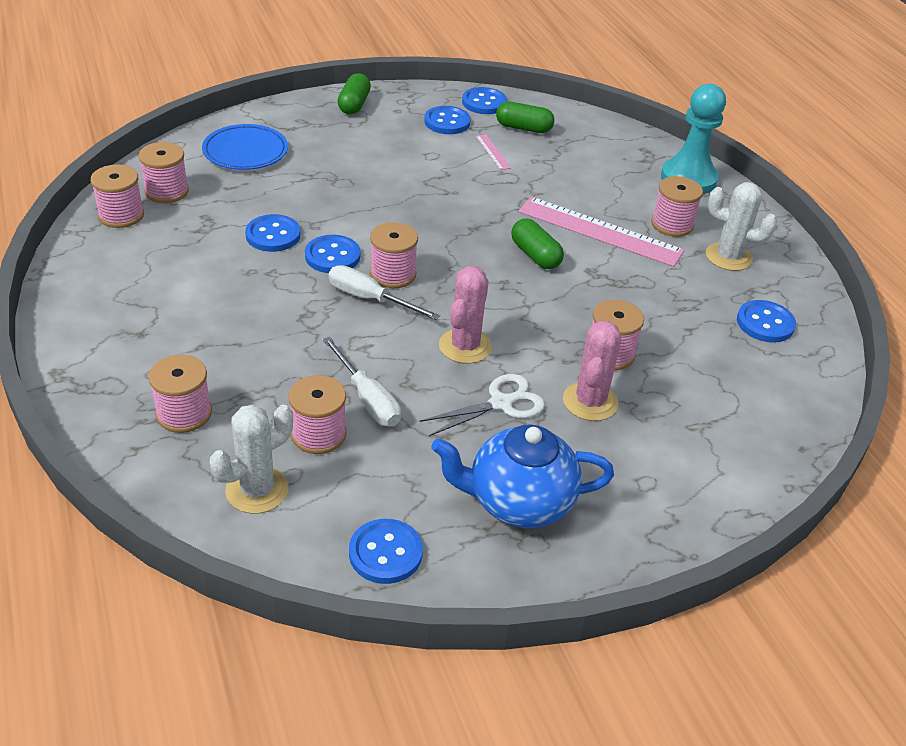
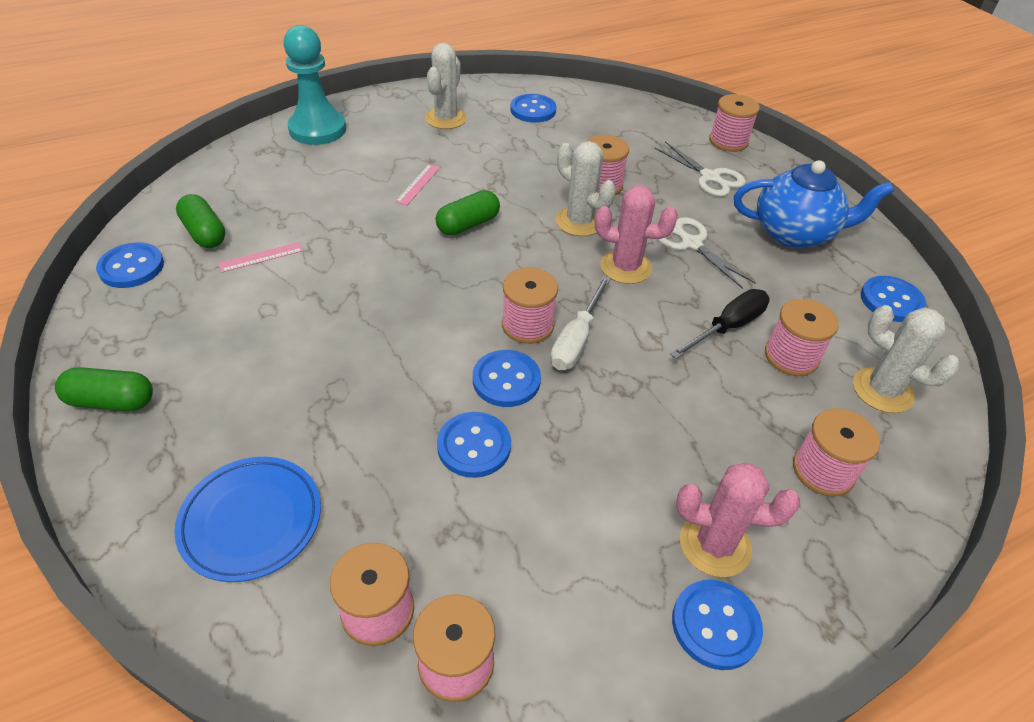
camera: 95 degrees left, 5 degrees up
(367, 399) = (728, 327): white screwdriver -> black screwdriver
(447, 122) = (181, 299): blue button -> blue button (715, 625)
(518, 502) = (794, 233): blue teapot -> blue teapot turned 75 degrees counterclockwise
(523, 128) = (204, 233): green capsule -> green capsule turned 45 degrees counterclockwise
(541, 327) = (579, 222): none -> white cactus
(590, 402) = (665, 197): pink cactus -> pink cactus (715, 544)
(600, 231) = (418, 184): pink ruler -> pink ruler, size x0.43
(636, 452) = (710, 177): none -> white scissors
(672, 224) = (399, 143): pink spool -> pink spool (728, 141)

